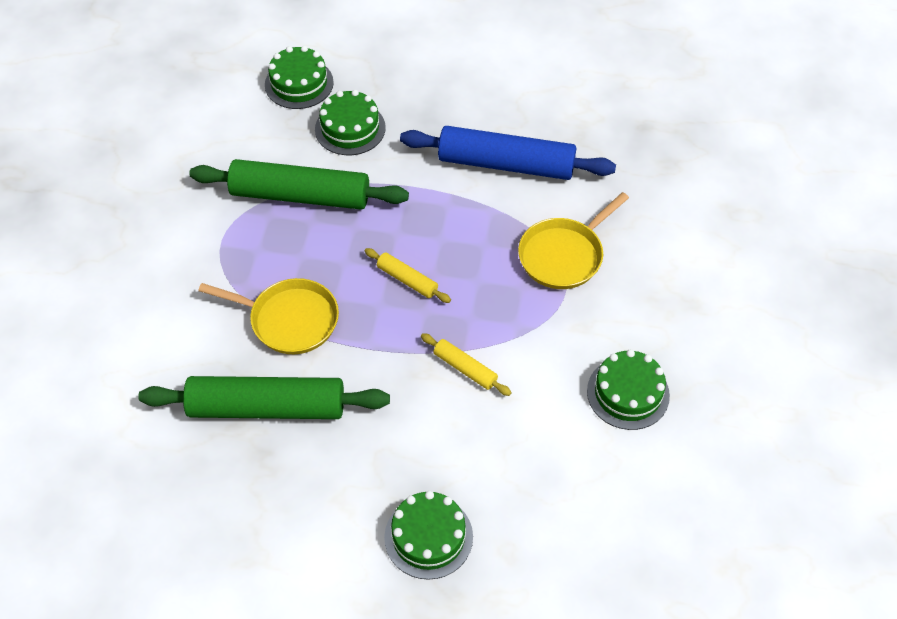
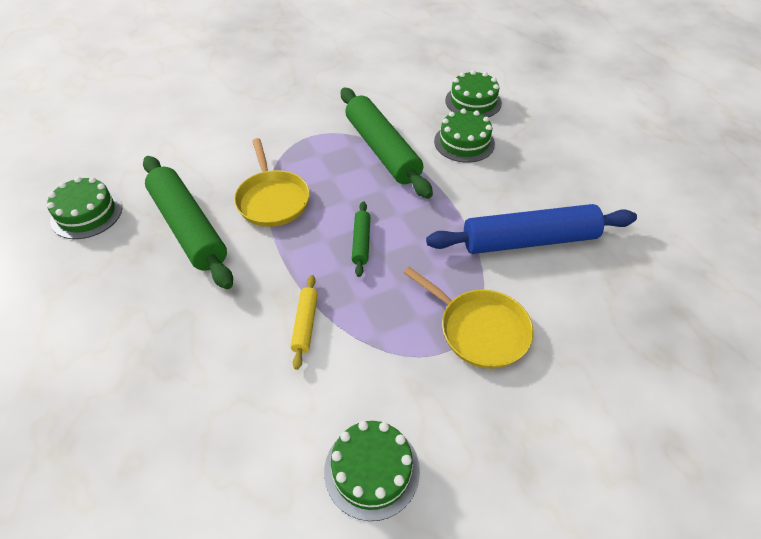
camera: 55 degrees right, 5 degrees down
(407, 280) = (361, 242): yellow rolling pin -> green rolling pin
(428, 537) = (119, 391): green cake -> green cake (87, 214)
(506, 164) = (529, 240): blue rolling pin -> blue rolling pin turned 75 degrees counterclockwise
(564, 255) = (479, 329): yellow pan -> yellow pan turned 150 degrees counterclockwise

